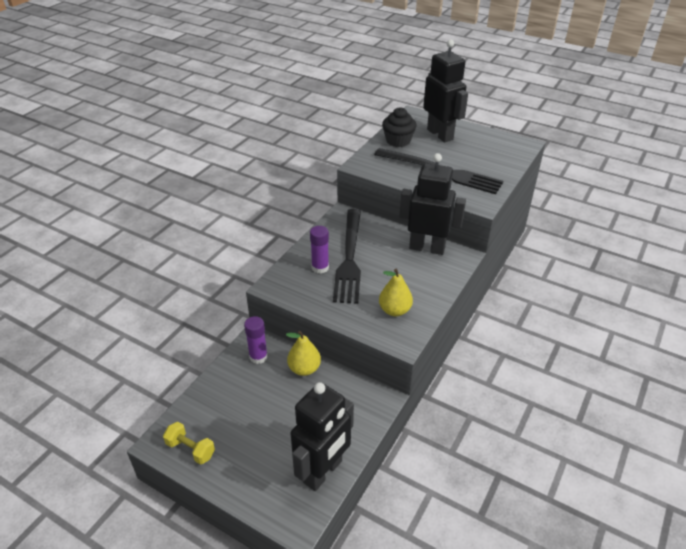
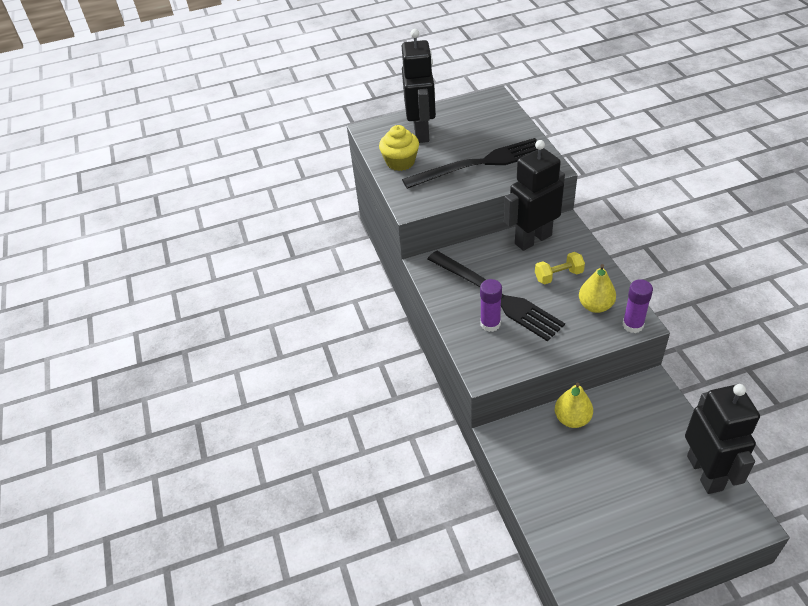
camera: 45 degrees left, 5 degrees up
(190, 449) = (607, 564): yellow dumbbell -> yellow dumbbell (558, 276)
(258, 357) = (527, 446): purple glue stick -> purple glue stick (633, 325)
(398, 141) = (400, 162): black cupcake -> yellow cupcake
(440, 134) = (422, 132): black robot -> black robot turned 75 degrees clockwise

